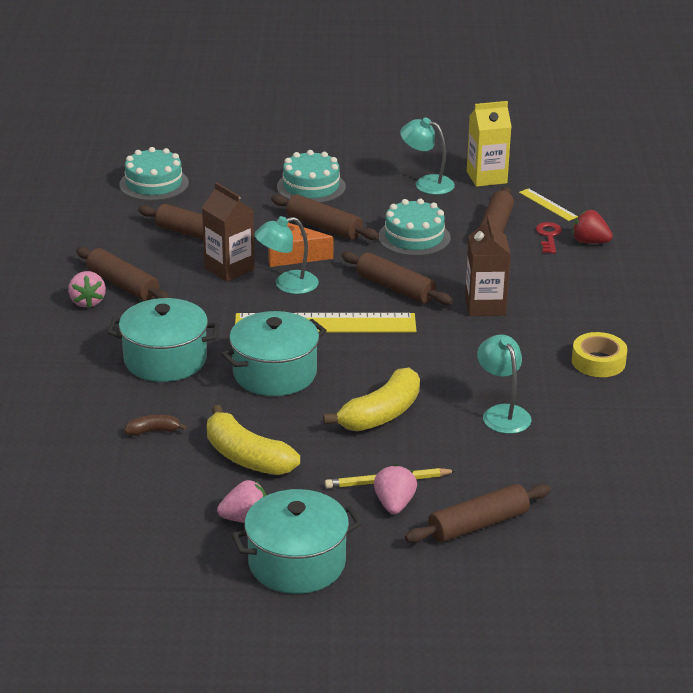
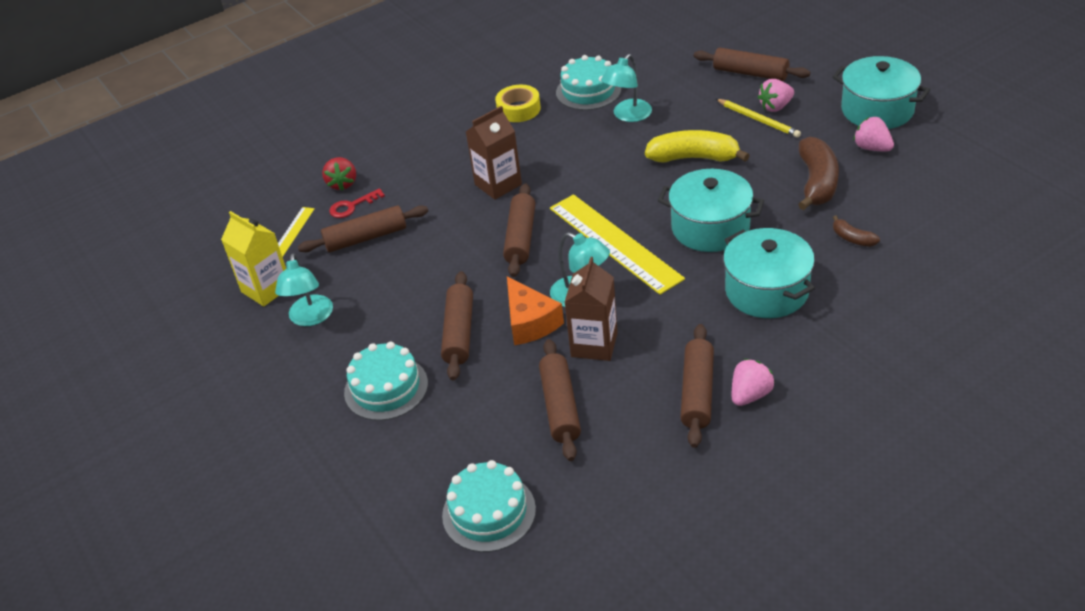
camera: 120 degrees left, 10 degrees up
(247, 457) = (817, 182): yellow banana -> brown banana
(414, 237) = (424, 272): turquoise cake -> turquoise cake (588, 91)

